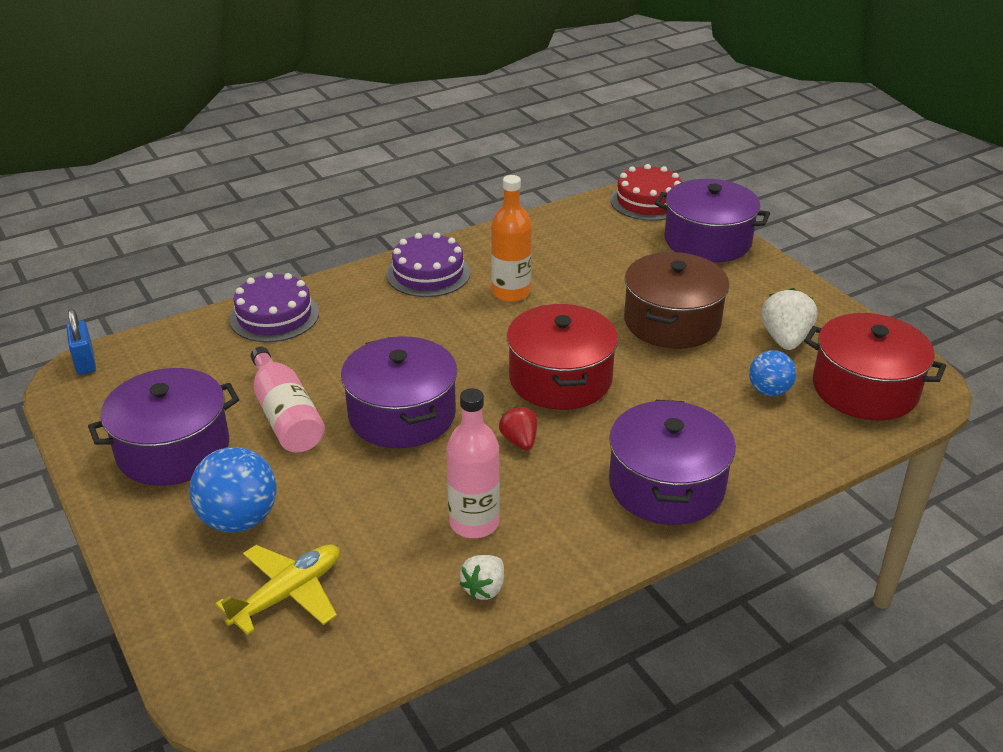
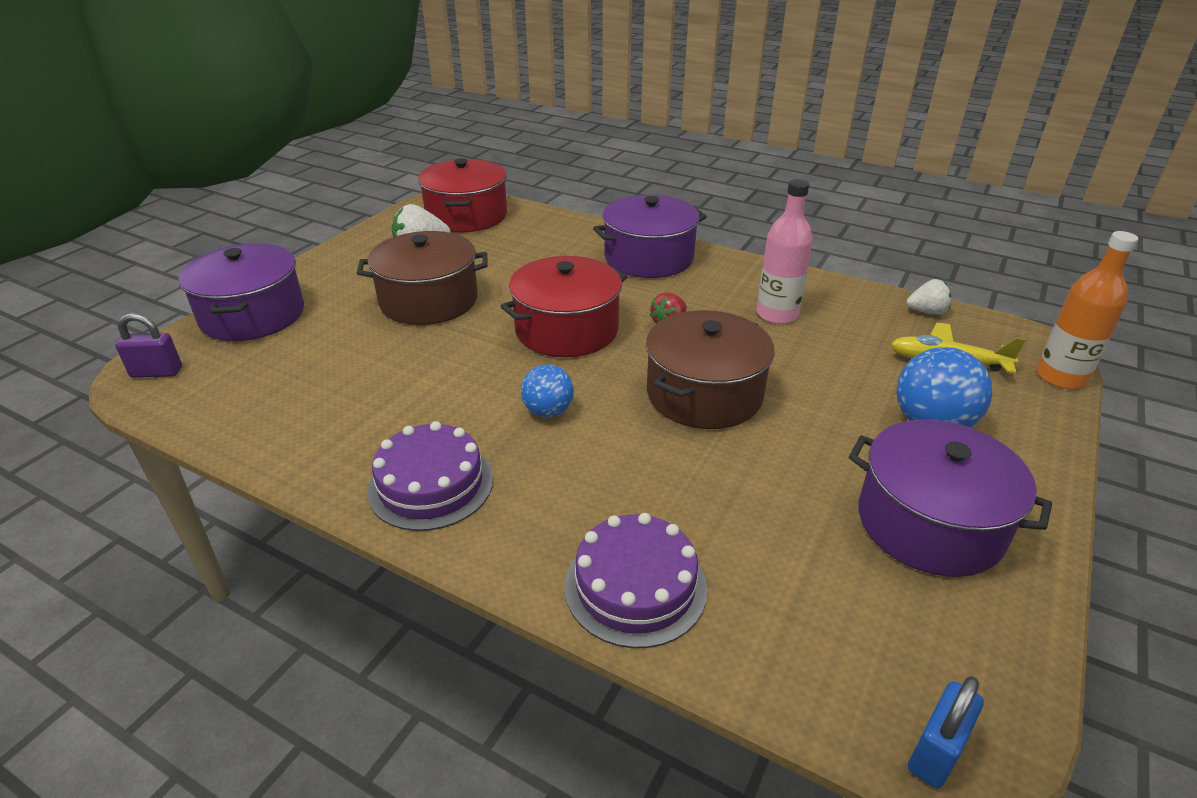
camera: 120 degrees left, 0 degrees up
(286, 416) = (789, 467): pink bottle -> none
(402, 415) = (704, 394): purple pot -> brown pot
(484, 588) = (824, 292): white strawberry -> white strawberry (926, 312)
(511, 292) = (435, 404): orange bottle -> orange bottle (1060, 377)
(648, 201) = (156, 372): red cake -> purple padlock
(769, 391) = (500, 245): blue ball -> blue ball (548, 411)

